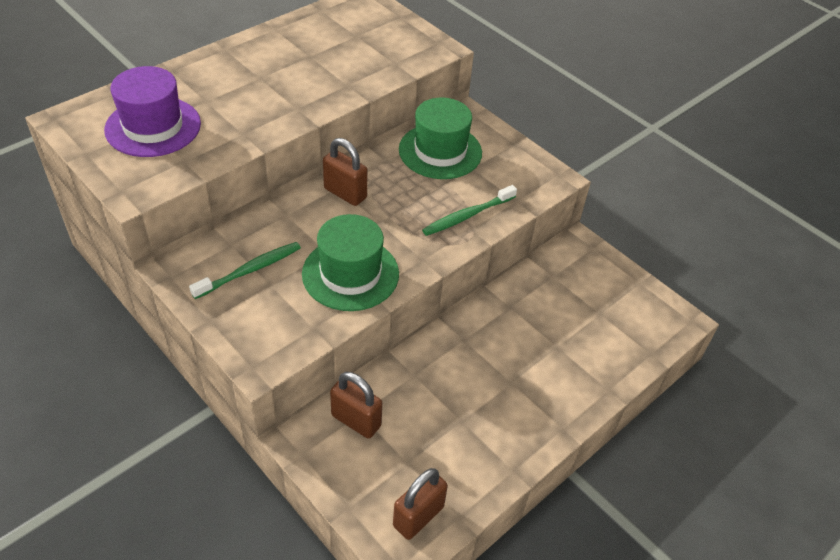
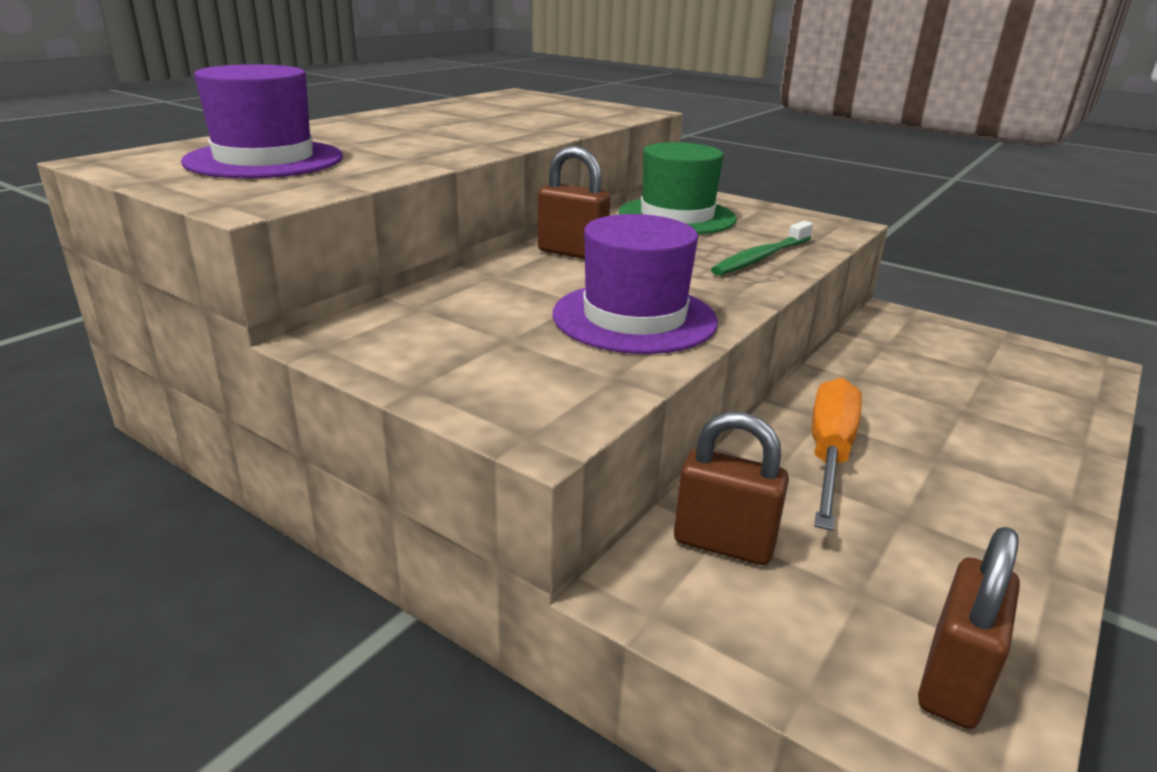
camera: 10 degrees left, 20 degrees down
(249, 270) = (463, 329): green toothbrush -> none
(350, 274) = (634, 318): green hat -> purple hat
(450, 369) = (829, 454): none -> orange screwdriver

